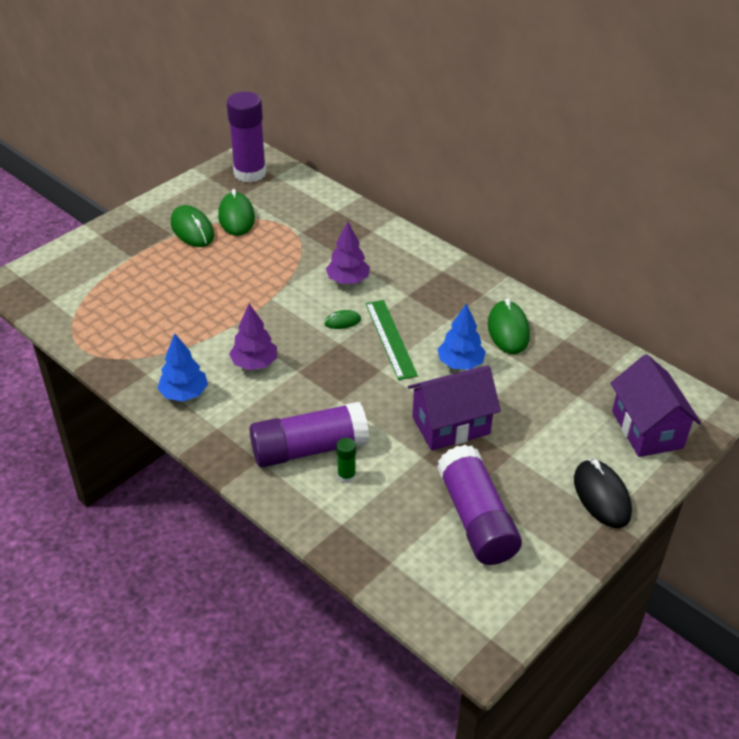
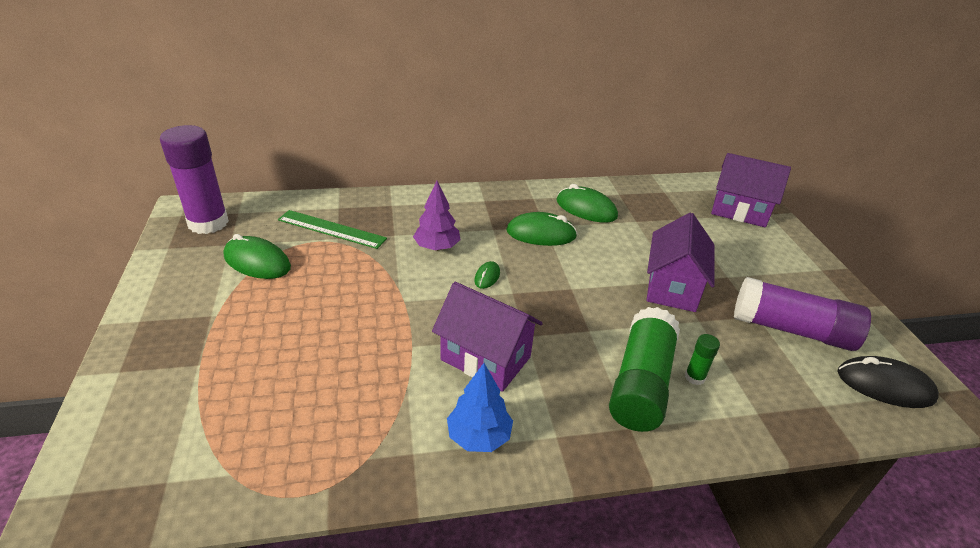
camera: 55 degrees left, 5 degrees down
(192, 230) = (229, 298): green mouse -> green mouse (541, 234)
(254, 363) = (485, 358): purple tree -> purple house
(309, 449) = (640, 383): purple glue stick -> green glue stick
(390, 339) = (537, 264): green ruler -> green ruler (331, 229)
(460, 363) = (603, 247): blue tree -> none
(601, 496) = (797, 261): black mouse -> black mouse (884, 386)

